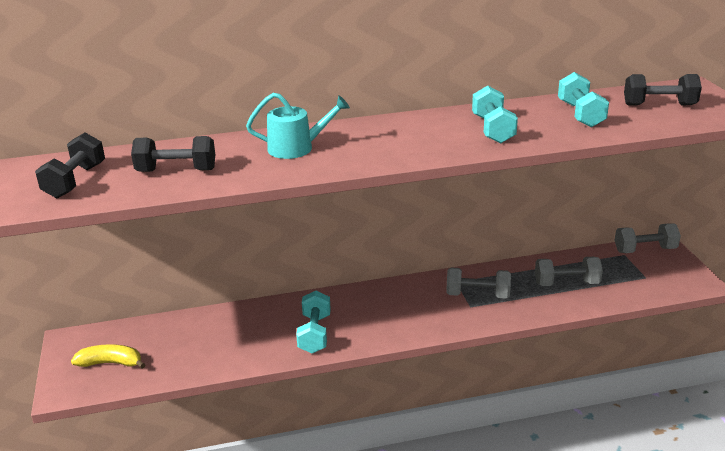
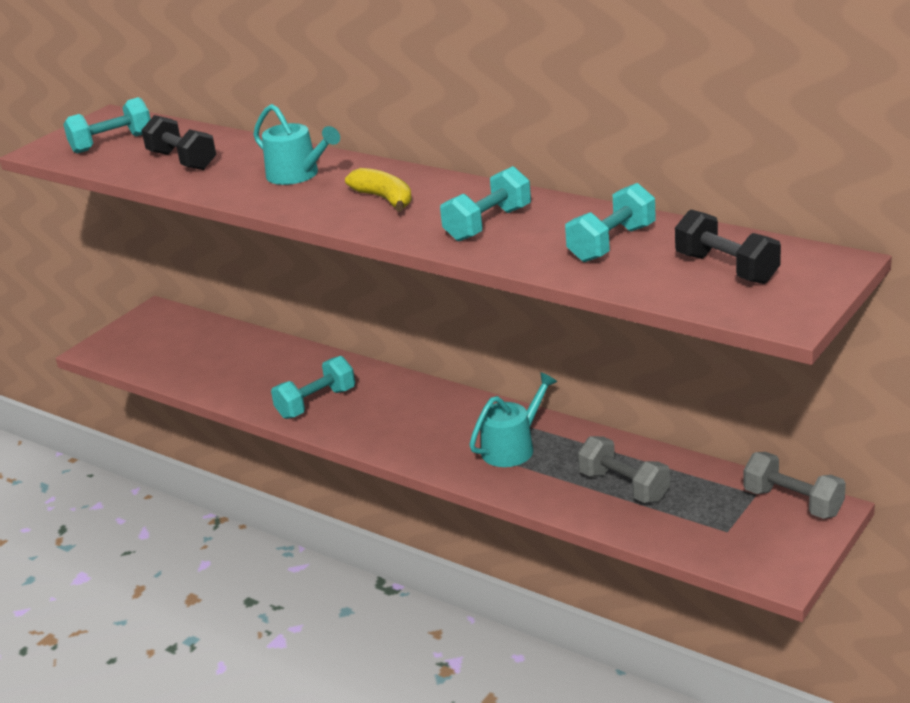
camera: 50 degrees right, 0 degrees up
(75, 181) = (112, 143): black dumbbell -> turquoise dumbbell
(111, 363) = (151, 345): yellow banana -> yellow banana (384, 199)
(477, 295) = (512, 447): grey dumbbell -> turquoise watering can

